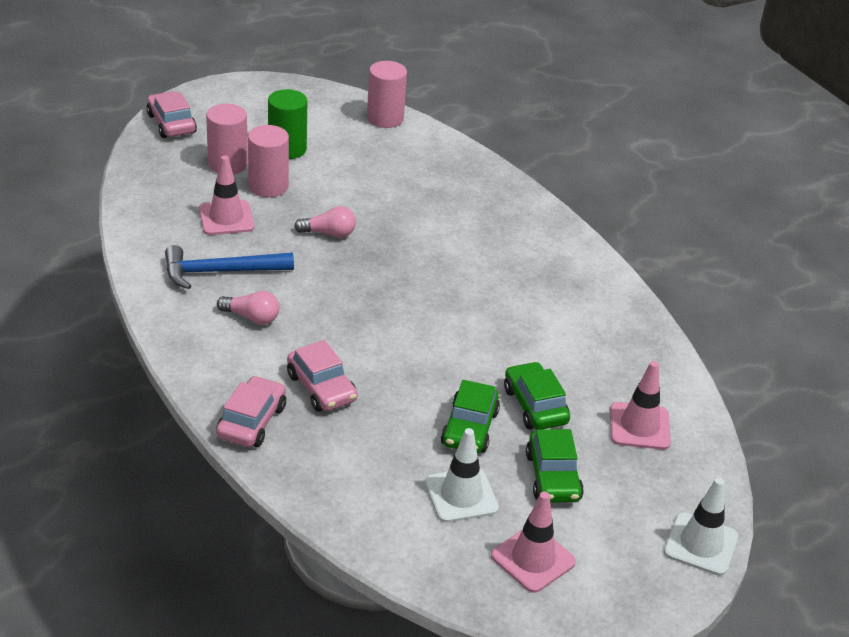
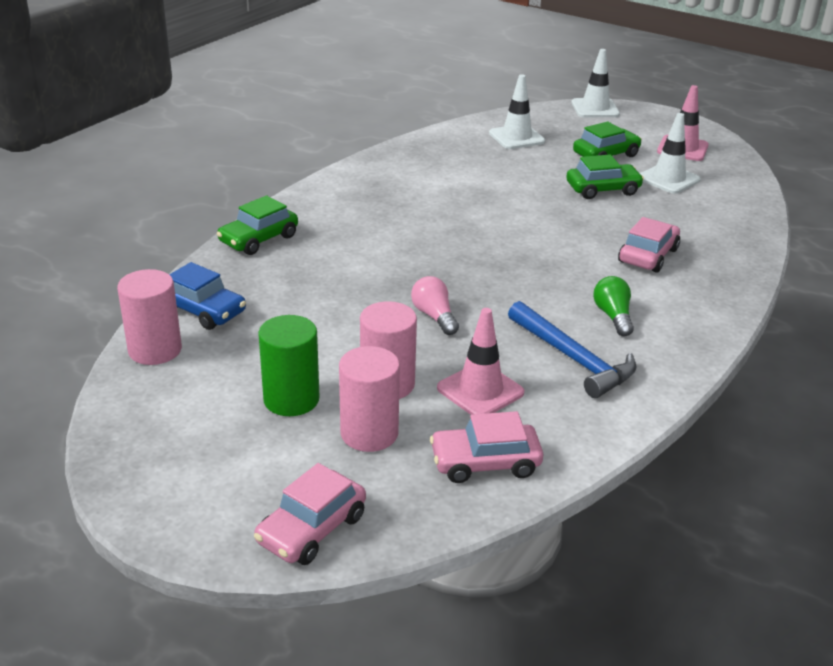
camera: 115 degrees left, 5 degrees down
(251, 317) = (613, 316): pink light bulb -> green light bulb
(252, 421) = (727, 273): pink car -> pink car (485, 463)
(419, 145) = (203, 311): none -> blue car
(535, 406) = (545, 172): green car -> green car (258, 239)
(639, 426) = (516, 137): pink traffic cone -> white traffic cone

